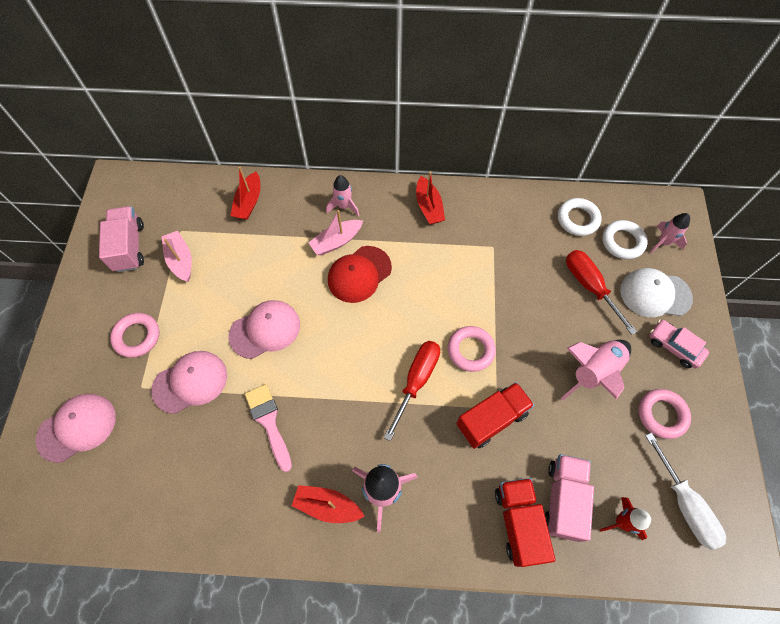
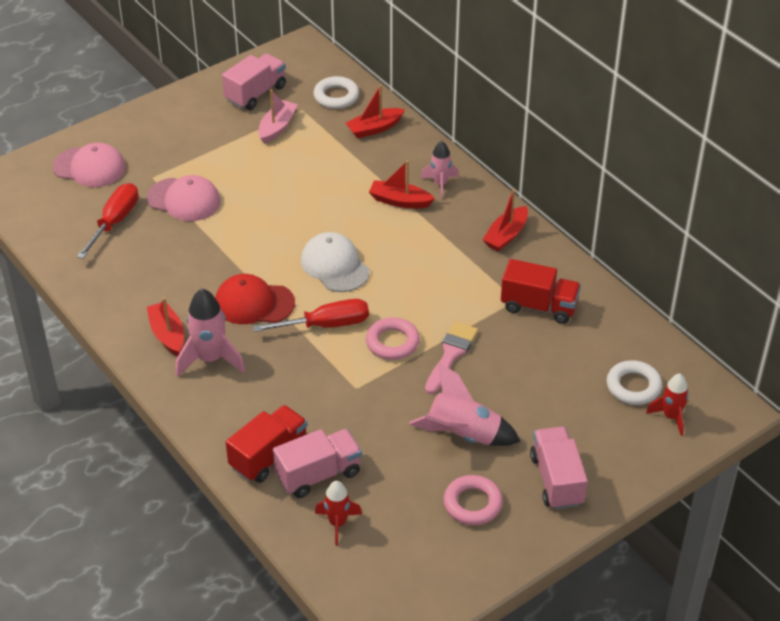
camera: 50 degrees right, 20 degrees down
(137, 336) = (188, 148): pink ring -> none
(265, 330) = (271, 211): pink cap -> none
(269, 422) = (198, 261): pink brush -> pink brush (451, 354)
(336, 241) = (400, 201): pink boat -> red boat
(359, 274) = (385, 233): red cap -> red cap (254, 303)
(491, 419) = (342, 390): red truck -> red truck (539, 306)
(577, 219) = (619, 341): white ring -> white ring (336, 96)
(590, 287) = (552, 388): red screwdriver -> red screwdriver (114, 222)
(655, 294) = (600, 439): white cap -> white cap (335, 265)
(663, 242) = (671, 417): pink rocket -> red rocket
(674, 347) = (556, 480): pink car -> pink truck
(684, 503) = (400, 560): white screwdriver -> none

